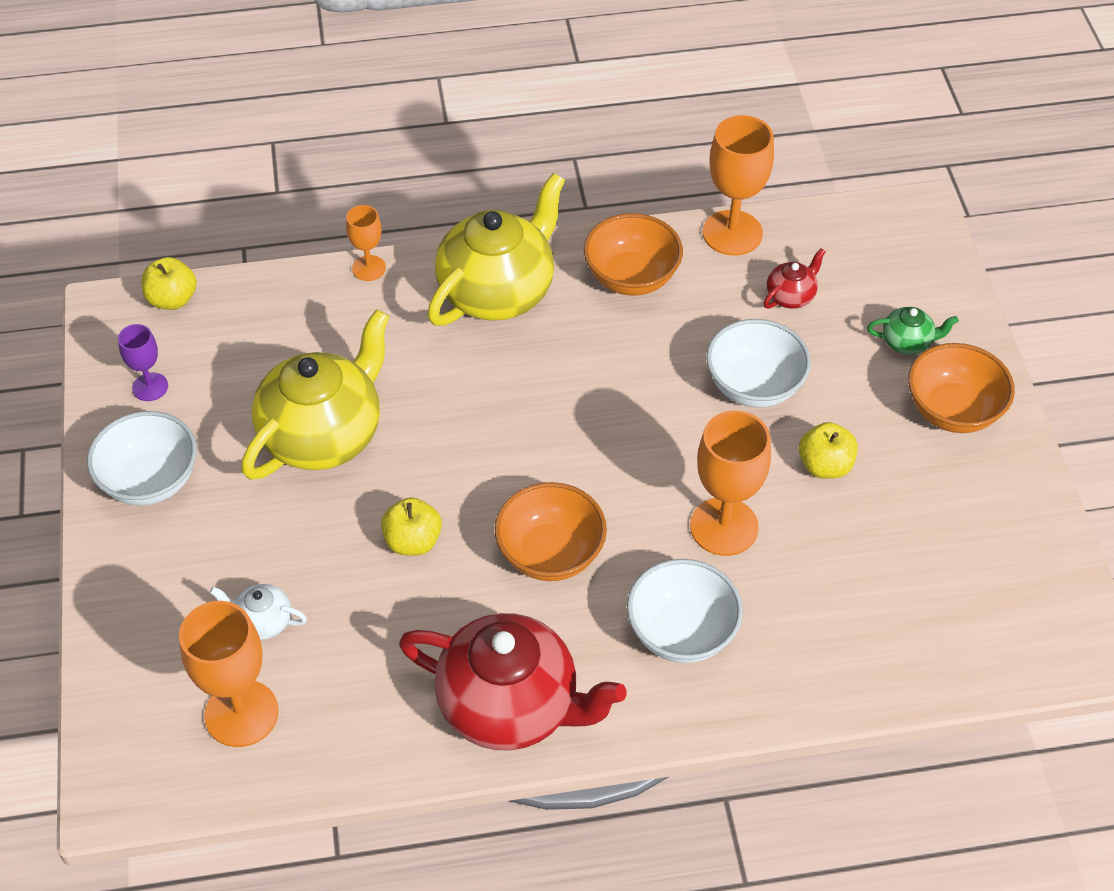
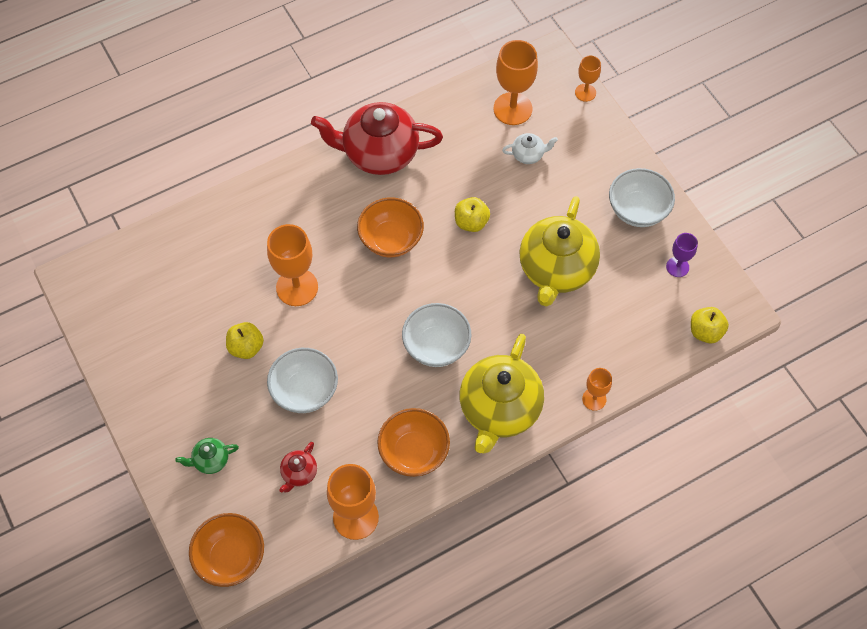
camera: 160 degrees right, 10 degrees up
(100, 702) = (585, 92): none -> orange goblet
(681, 632) = (302, 218): white bowl -> white bowl (436, 346)
(953, 410) = (171, 414): orange bowl -> orange bowl (231, 557)

